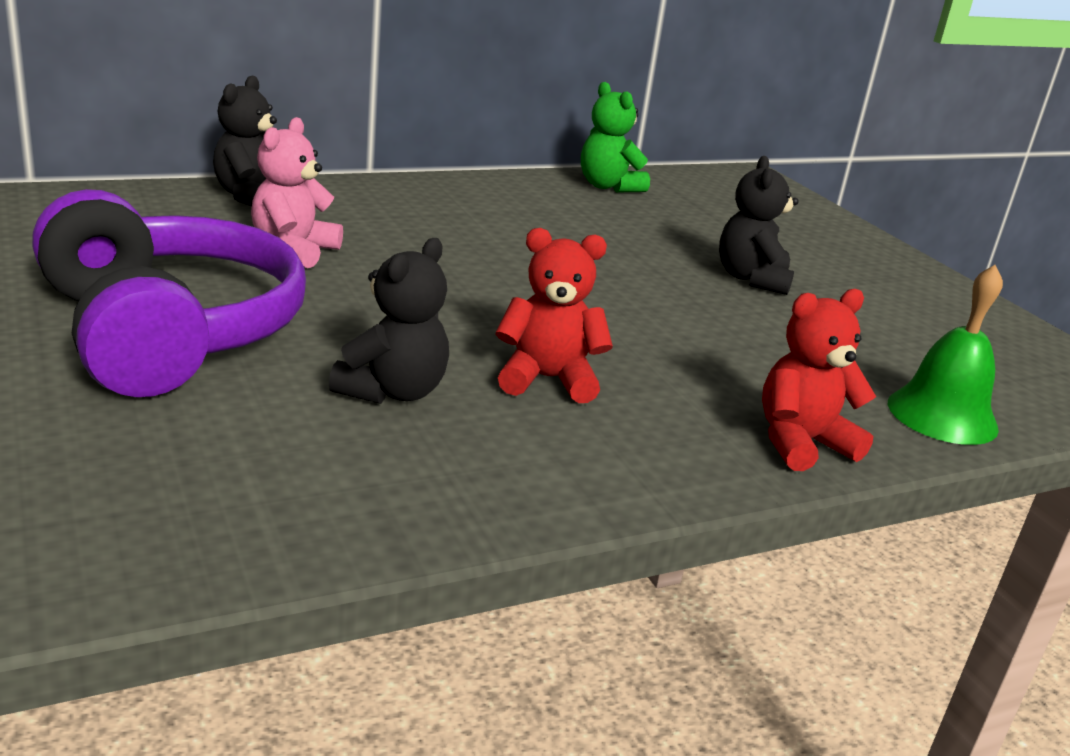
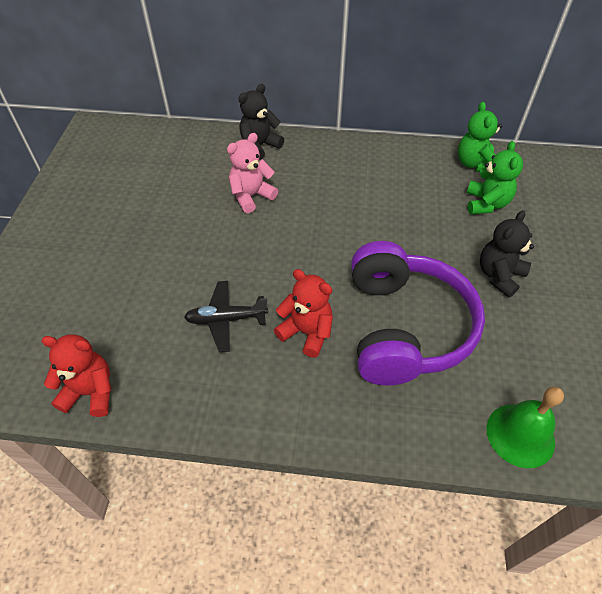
camera: 35 degrees right, 25 degrees up
(167, 331) = (158, 248): purple headphones -> purple headphones (404, 327)
(393, 391) = (226, 319): black teddy bear -> black plane
(663, 219) = (486, 204): none -> green teddy bear
(801, 443) = (407, 427): red teddy bear -> red teddy bear (90, 392)

